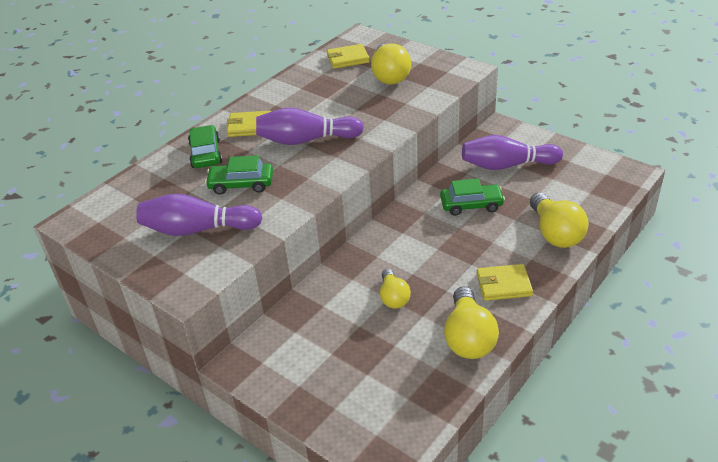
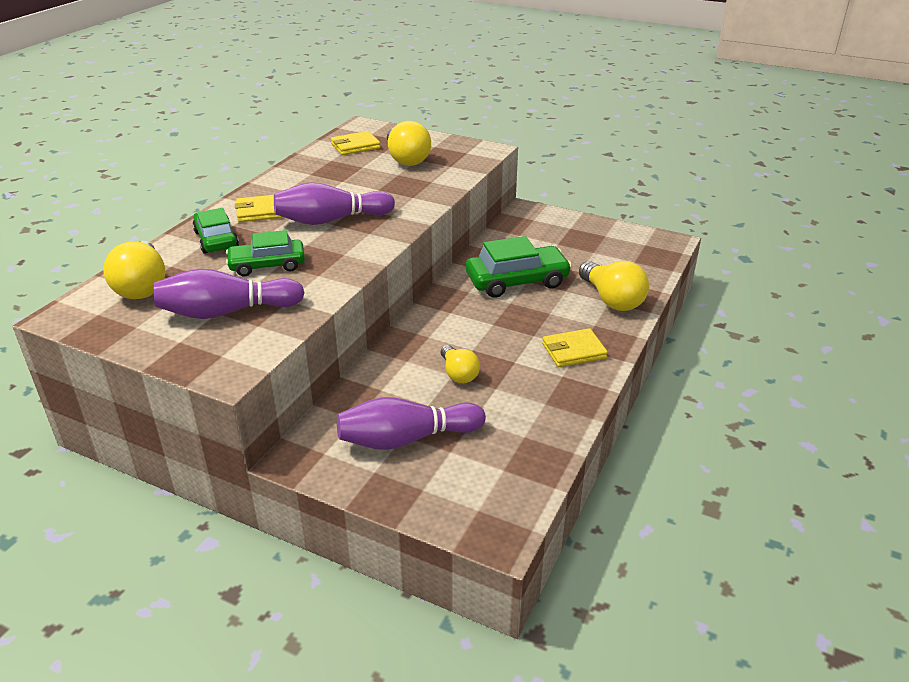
camera: 15 degrees left, 5 degrees down
(468, 338) = (552, 404): yellow light bulb -> yellow light bulb (142, 286)
(471, 205) = (517, 281): green car -> green car, size x1.51
(507, 165) = (543, 243): purple bowling pin -> purple bowling pin (406, 439)

